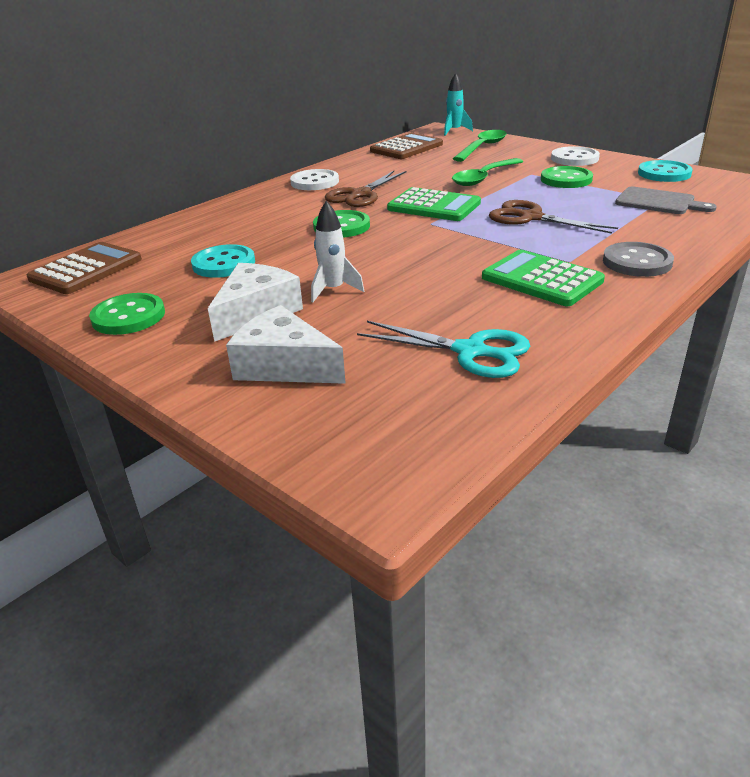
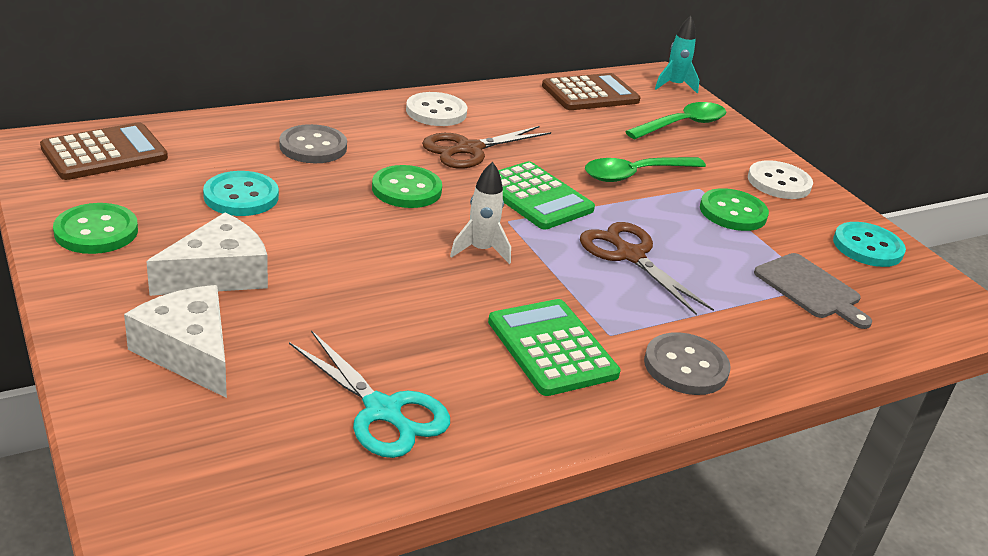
camera: 15 degrees right, 0 degrees up
(247, 222) = (313, 147): none -> grey button
(333, 290) = (319, 275): white rocket -> white rocket (480, 250)

